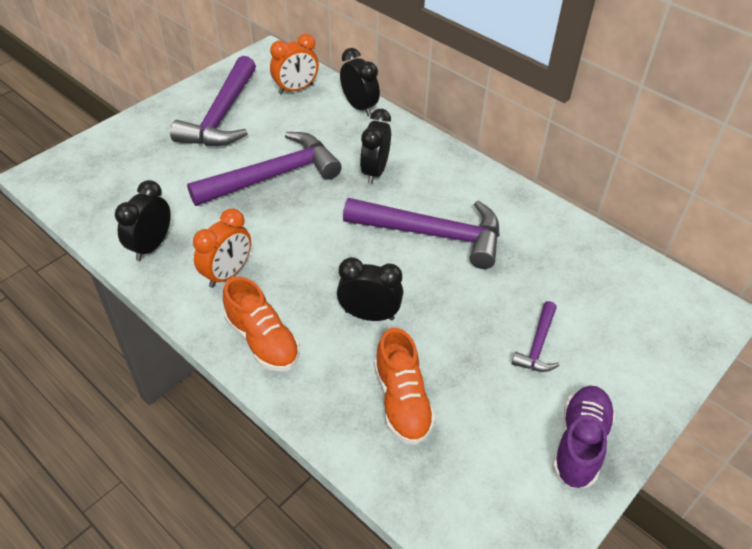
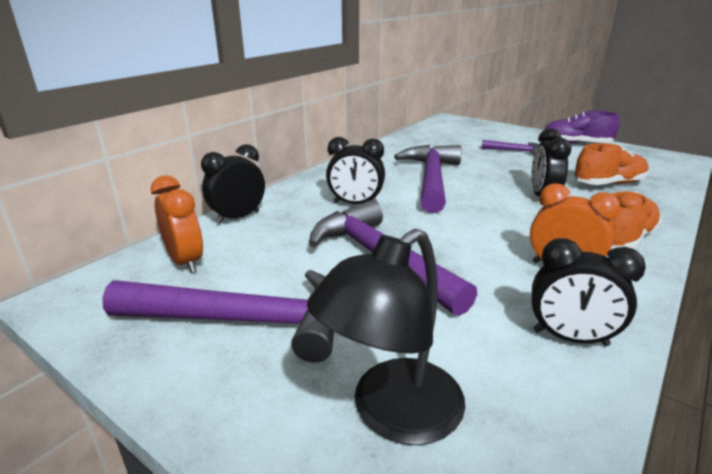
camera: 95 degrees left, 20 degrees down
(130, 163) = (392, 414): none -> black lamp

